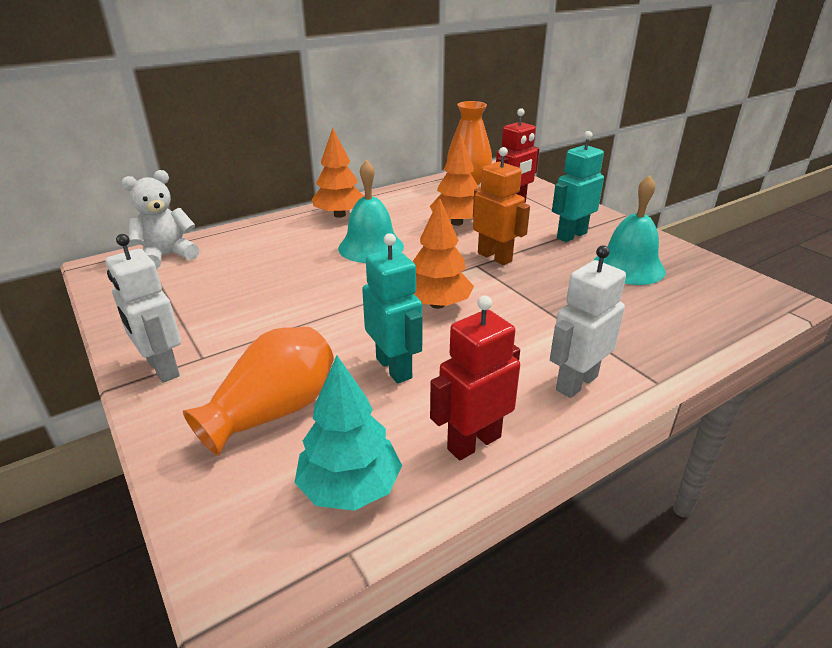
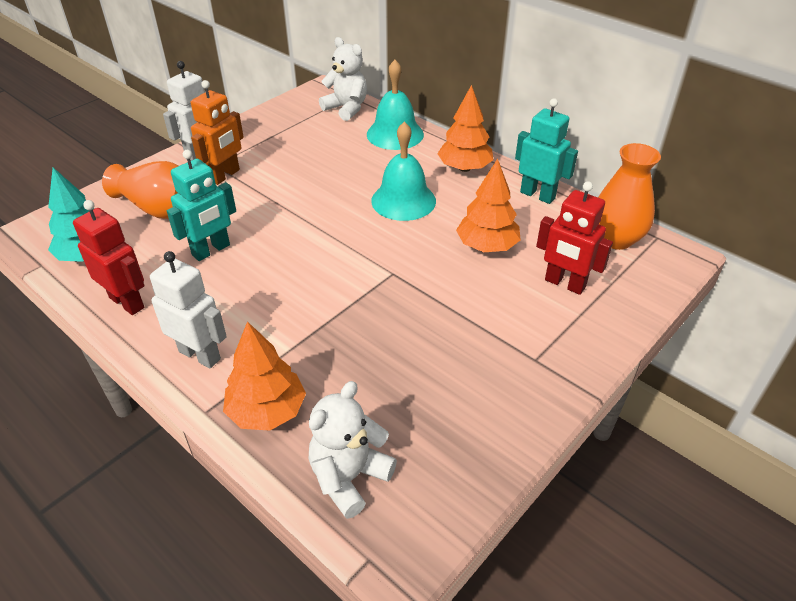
camera: 75 degrees right, 10 degrees up
(437, 304) = (309, 258): orange tree -> orange tree (267, 411)
(495, 257) = (415, 283): orange robot -> orange robot (225, 176)
(571, 235) = (499, 342): turquoise robot -> turquoise robot (537, 195)
(628, 267) = (434, 396): turquoise bell -> turquoise bell (395, 134)
(717, 311) = (349, 477): none -> white teddy bear

